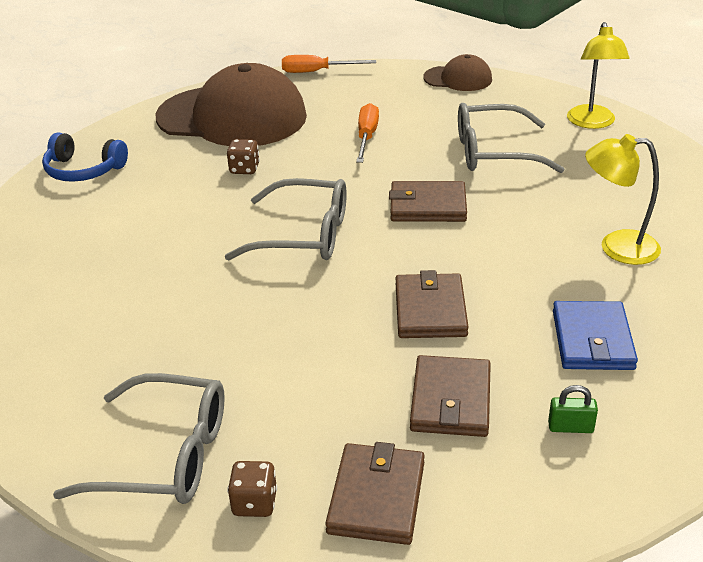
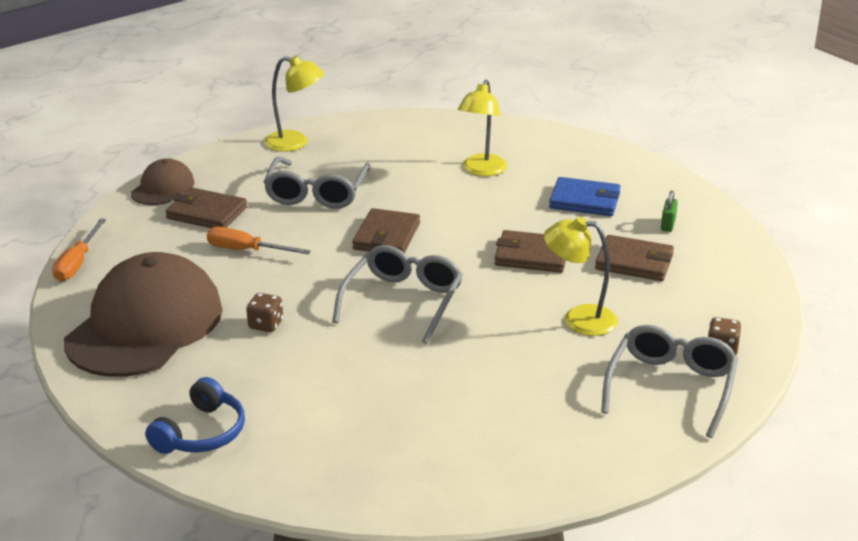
camera: 80 degrees left, 5 degrees down
(299, 362) = (579, 319): none -> yellow lamp
(376, 497) = (720, 302): brown wallet -> brown wallet (206, 213)

